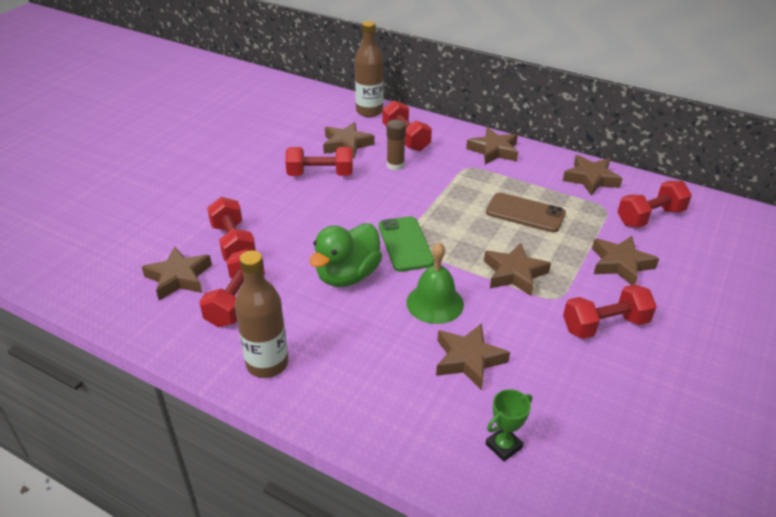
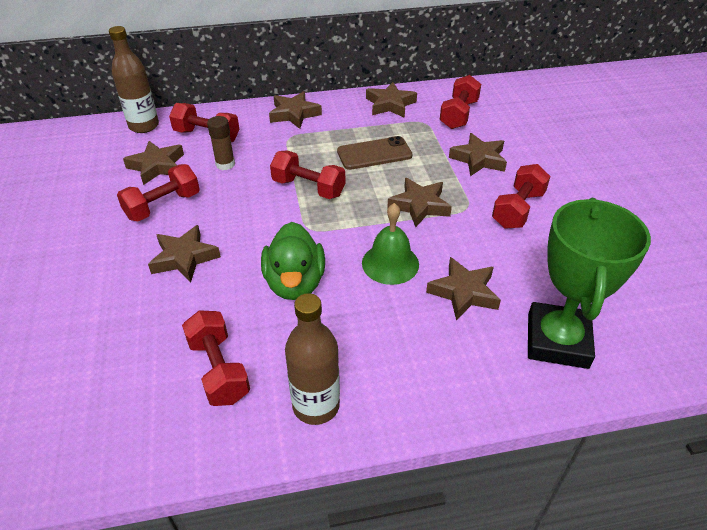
camera: 40 degrees left, 5 degrees up
(179, 278) = (130, 385): brown star -> brown star (184, 258)
(233, 243) = (150, 317): red dumbbell -> red dumbbell (308, 188)
(405, 244) = (312, 228): green phone -> none
(503, 446) = (557, 340): green trophy -> green trophy, size x2.42

